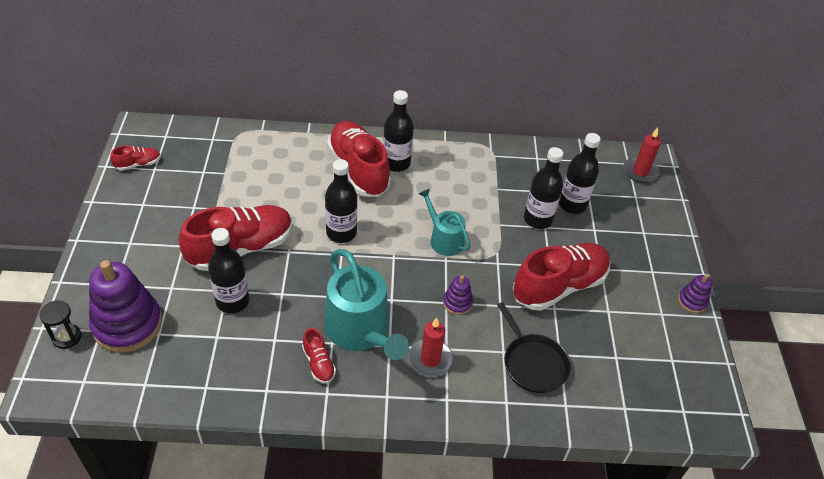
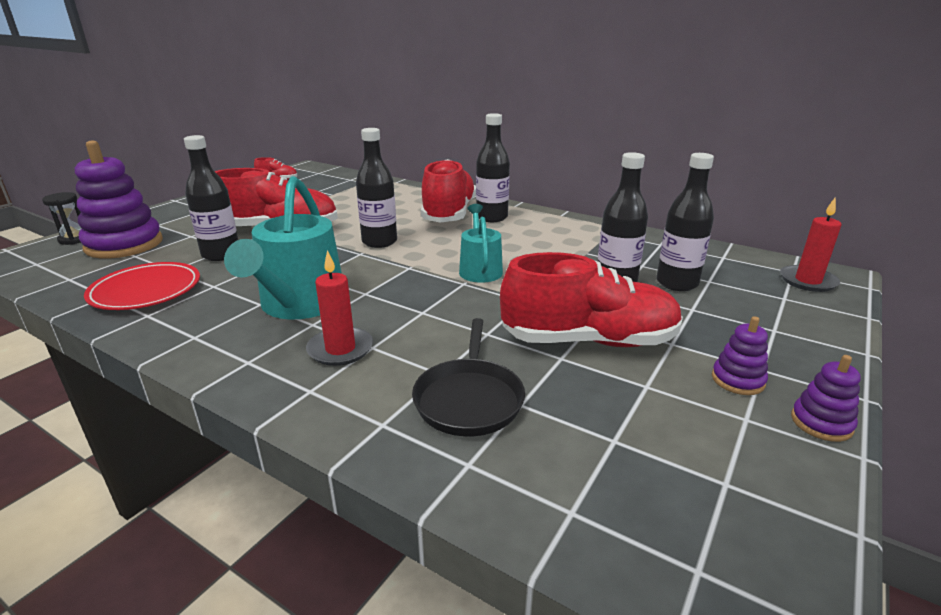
camera: 35 degrees right, 20 degrees down
(230, 368) = (146, 291): none -> red plate
(318, 363) = (223, 313): red shoe -> none
(457, 303) = (435, 316): purple stacking toy -> purple stacking toy (737, 380)

